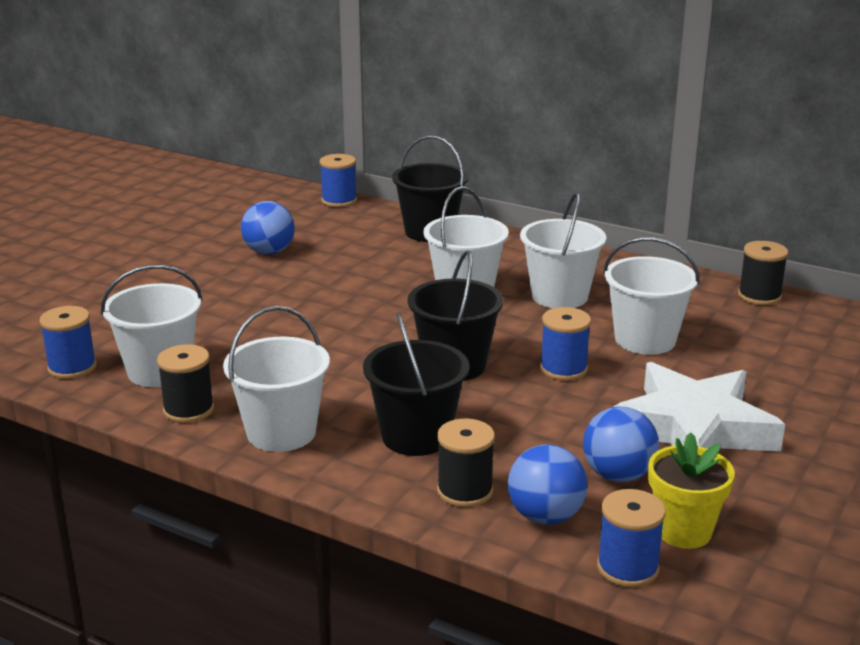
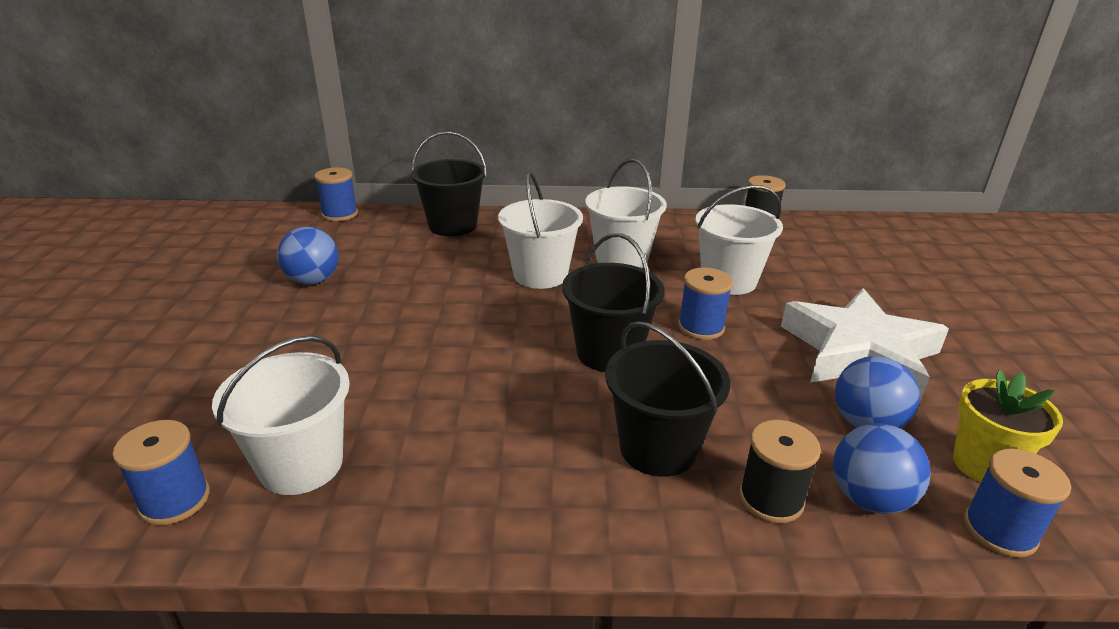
camera: 30 degrees left, 5 degrees up
(188, 410) = (382, 508): black spool -> none
(281, 432) = (519, 498): white bucket -> none

